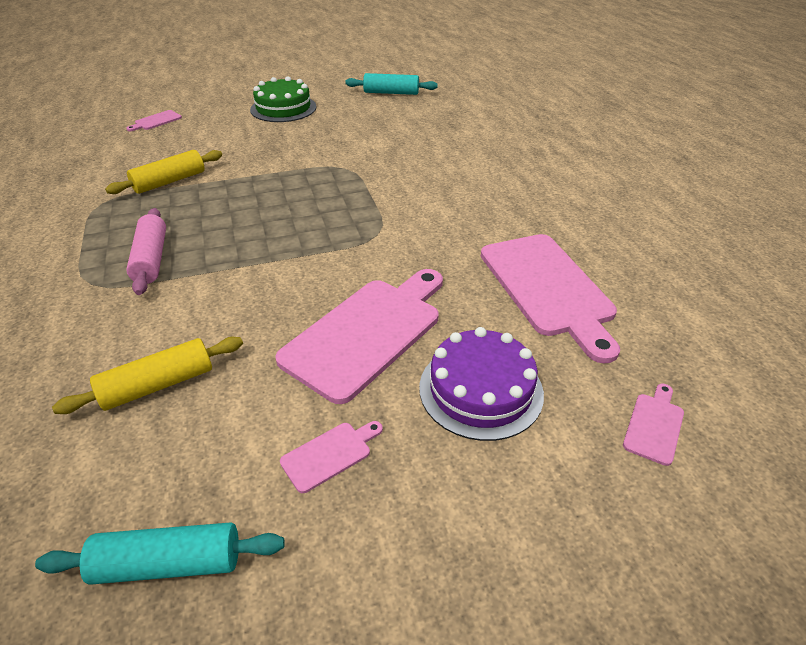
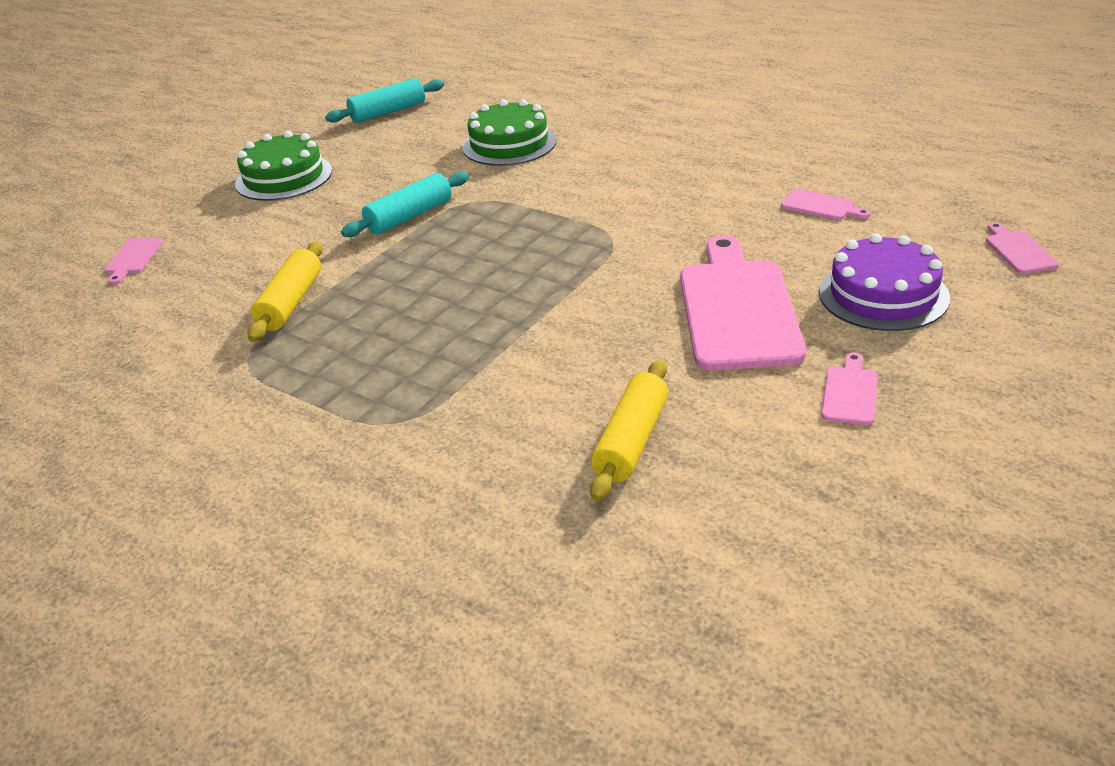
camera: 35 degrees left, 5 degrees down
(151, 259) = (421, 370): pink rolling pin -> none
(168, 563) = (855, 517): turquoise rolling pin -> turquoise rolling pin (409, 216)
(421, 141) = (509, 144): none -> green cake
(548, 288) = (821, 206): pink cutting board -> pink cutting board, size x0.43

